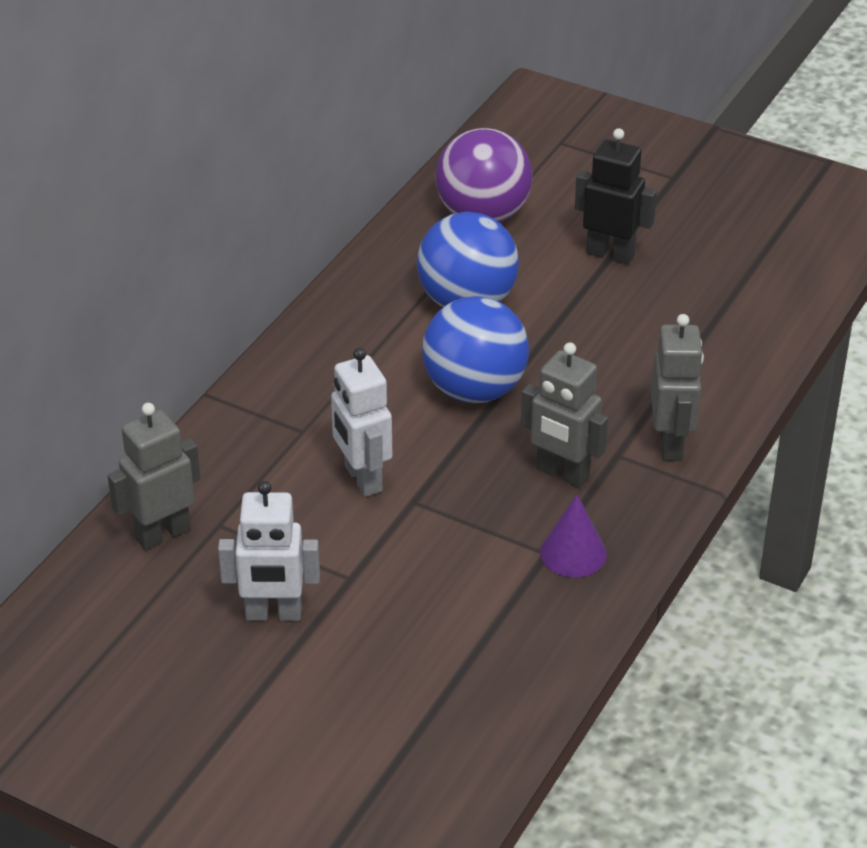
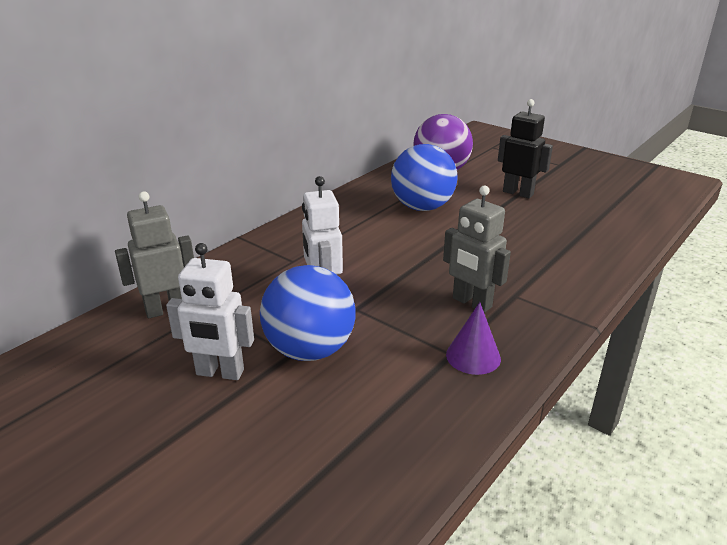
camera: 10 degrees right, 10 degrees down
(474, 390) = (417, 250): blue ball -> blue ball (310, 350)
(671, 444) = (556, 293): grey robot -> none

